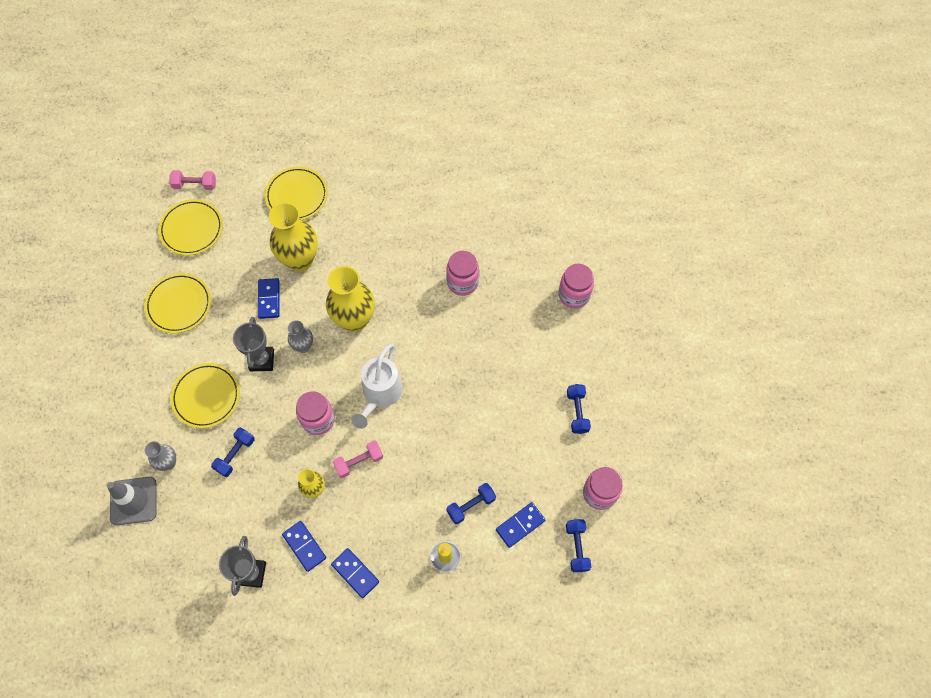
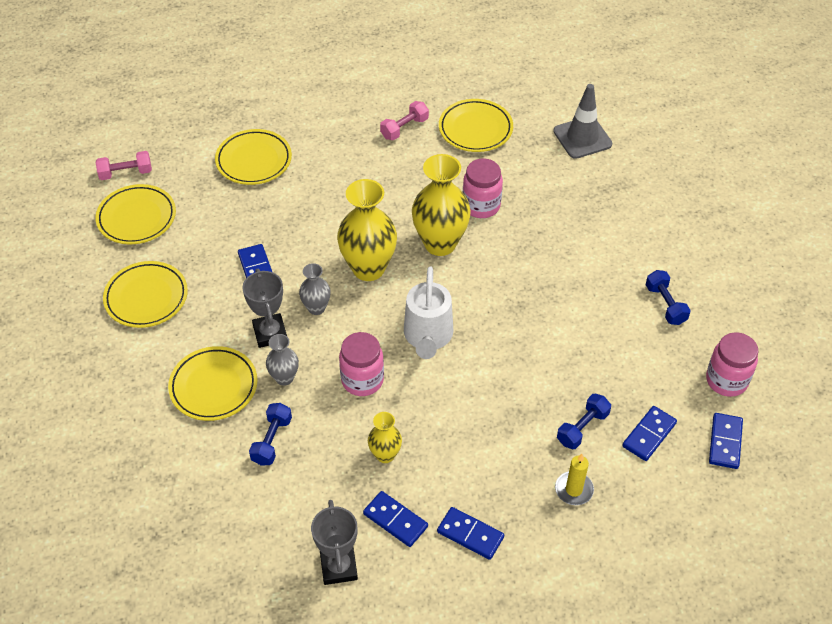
camera: 15 degrees left, 15 degrees down
(133, 501) = (156, 522): grey traffic cone -> grey traffic cone (582, 138)
(168, 463) = (188, 469): grey vase -> grey vase (284, 378)
(300, 260) = (280, 222): yellow vase -> yellow vase (440, 243)
(359, 462) = (429, 413): pink dumbbell -> pink dumbbell (404, 128)
(483, 206) = (475, 129): none -> yellow plate
(574, 295) = (612, 192): pink jar -> none
(577, 547) = (725, 442): blue dumbbell -> blue domino

